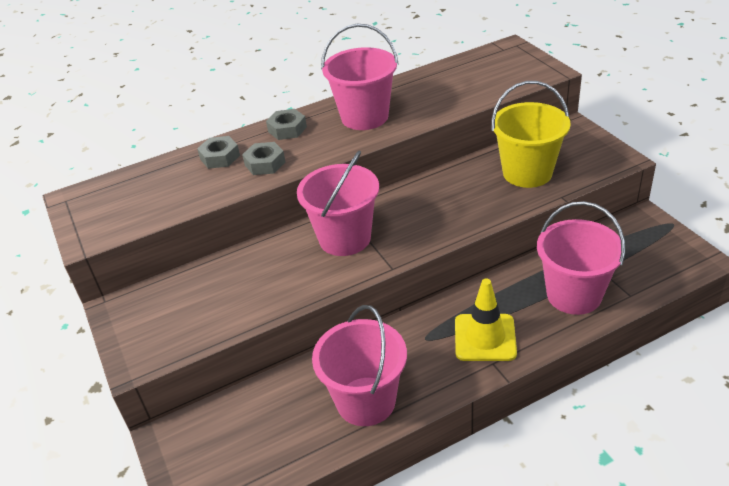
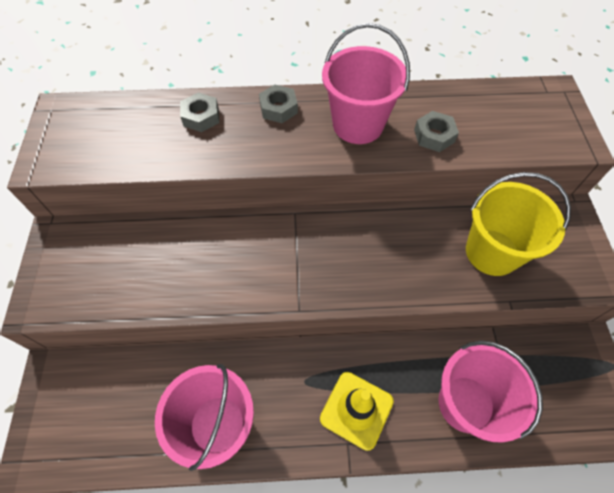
camera: 20 degrees right, 20 degrees up
(265, 163) = (234, 144): grey nut -> grey nut (434, 136)
(344, 238) = (277, 251): pink bucket -> none

